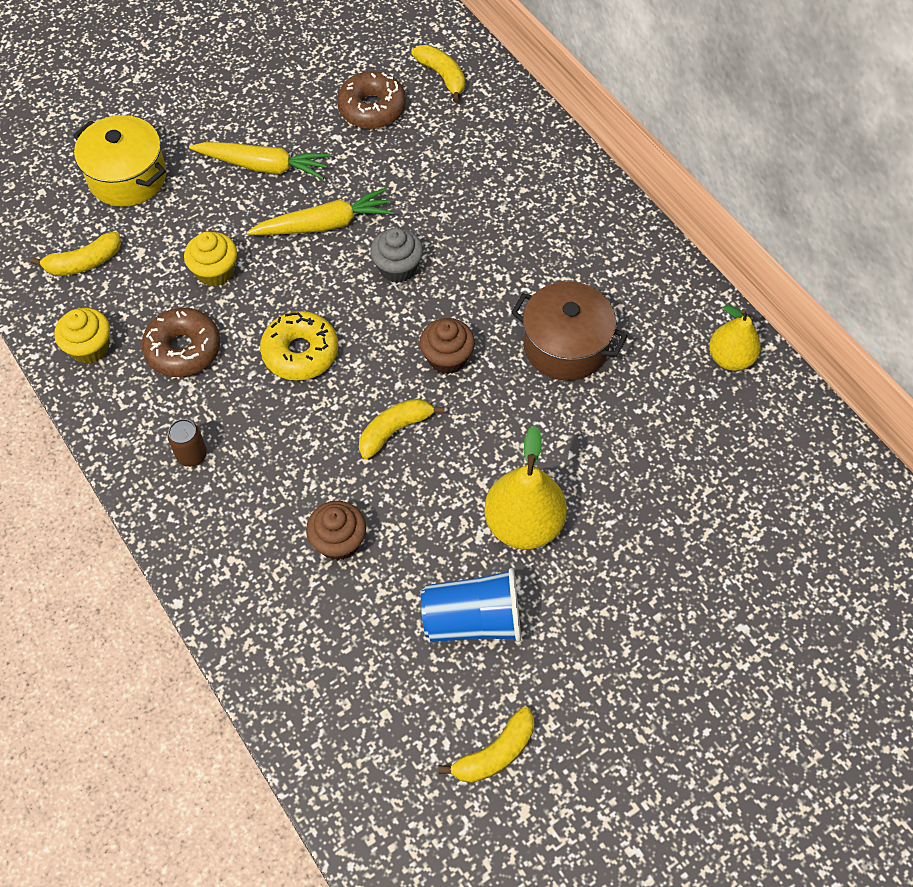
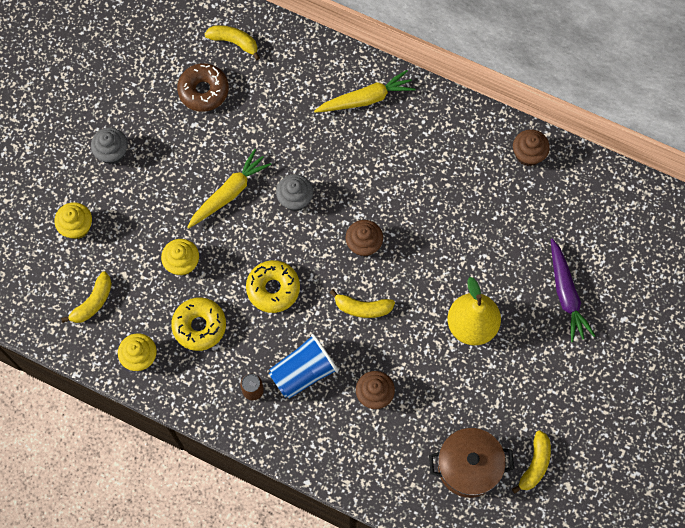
camera: 30 degrees left, 10 degrees up
(128, 177) = (77, 227): yellow pot -> yellow cupcake
(183, 349) = (199, 326): brown donut -> yellow donut
(224, 122) = (112, 152): none -> grey cupcake
(263, 166) = (161, 171): yellow carrot -> yellow carrot (365, 99)
(395, 430) = (362, 308): yellow banana -> yellow banana turned 105 degrees counterclockwise
(472, 620) = (478, 397): blue cup -> blue cup (303, 372)
(565, 346) = (429, 198): brown pot -> brown pot (468, 466)
(678, 552) = (566, 294): none -> purple carrot
(730, 358) = (528, 154): yellow pear -> brown cupcake

